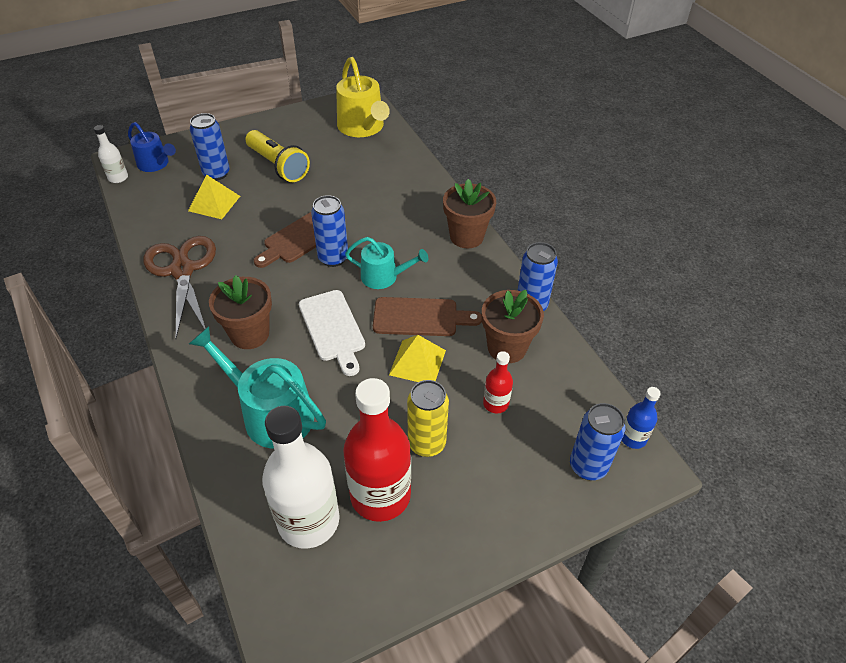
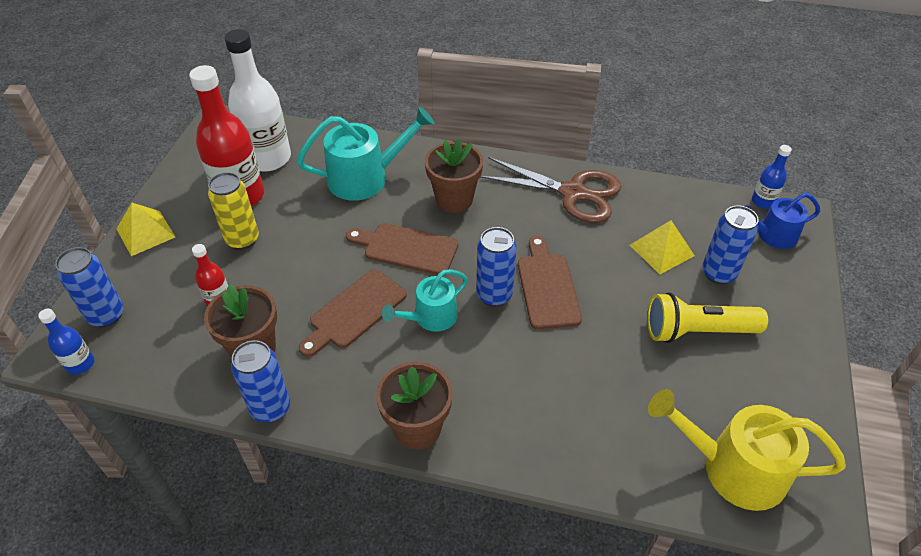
camera: 130 degrees right, 0 degrees up
(118, 178) = (762, 201): white bottle -> blue bottle
(332, 328) = (407, 248): white cutting board -> brown cutting board
(417, 362) = (312, 279): yellow pyramid -> yellow pyramid (146, 233)

